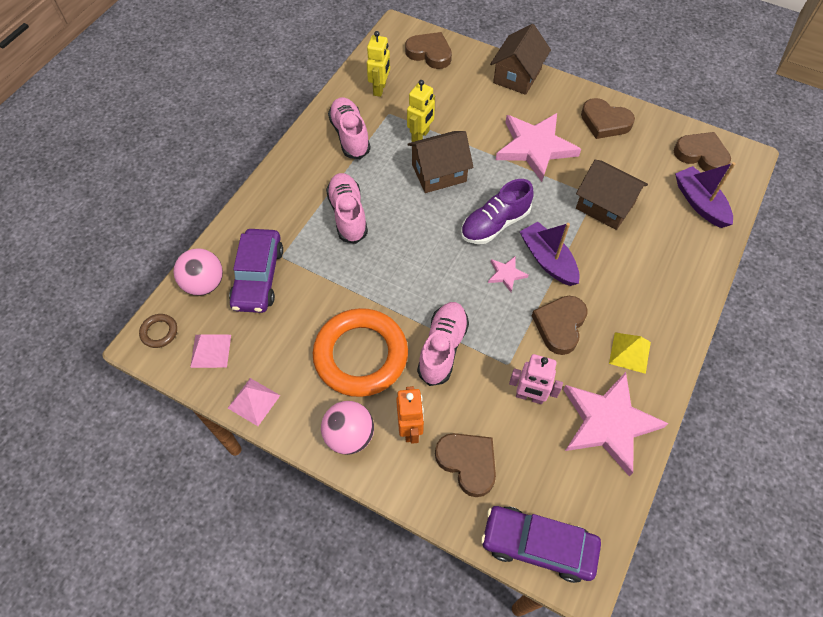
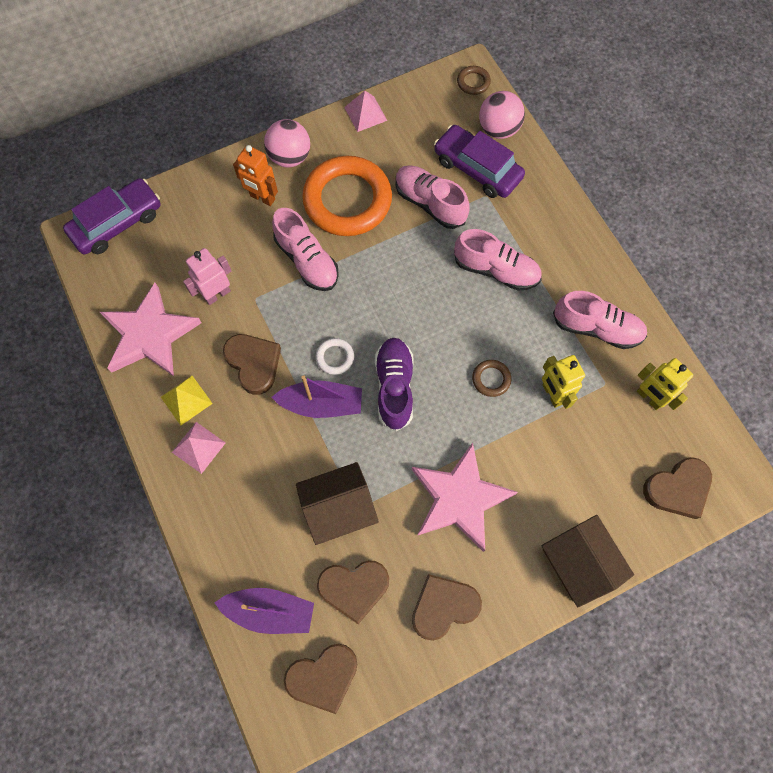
camera: 125 degrees right, 10 degrees up
(210, 351) = (430, 106): pink pyramid -> pink pyramid (198, 447)
(318, 291) = (430, 203): none -> pink shoe
(439, 173) = (491, 379): brown house -> brown ring
(468, 463) = (206, 218): brown heart -> brown heart (354, 588)
(506, 274) = (335, 357): pink star -> white ring

